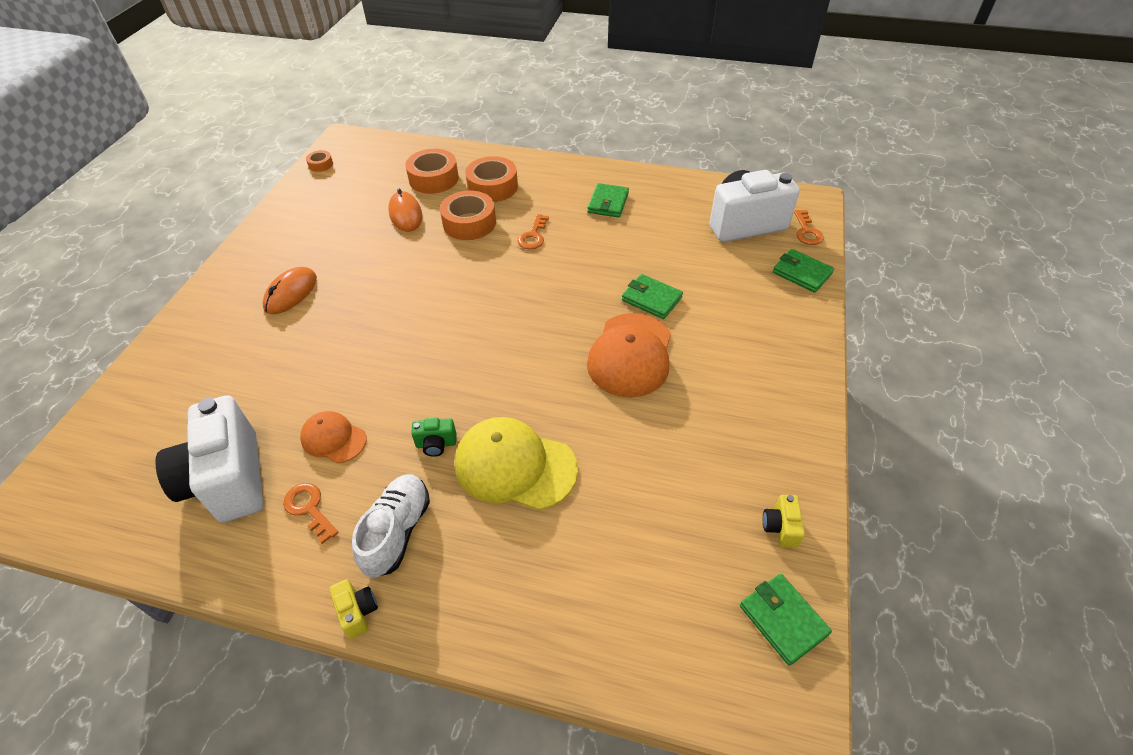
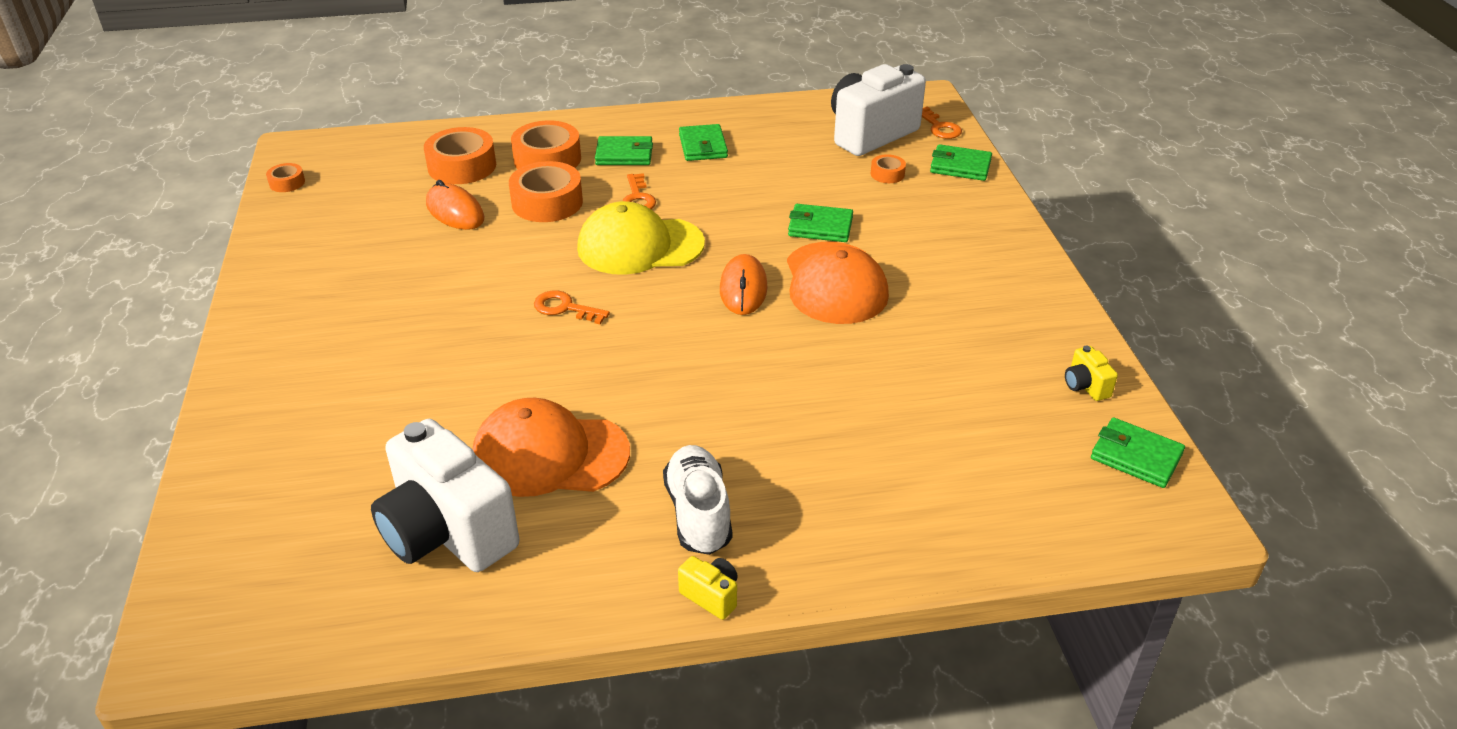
camera: 25 degrees left, 10 degrees down
(291, 293) = (366, 329): orange mouse -> orange mouse (743, 289)
(309, 508) = (575, 527): orange key -> orange key (564, 308)
(333, 439) = (550, 455): orange cap -> orange cap, size x1.76
(436, 444) = (679, 423): green camera -> none
(515, 466) = (784, 416): yellow cap -> yellow cap (640, 246)
(547, 196) = (624, 154): none -> green wallet
(735, 264) = (887, 174): none -> orange tape

